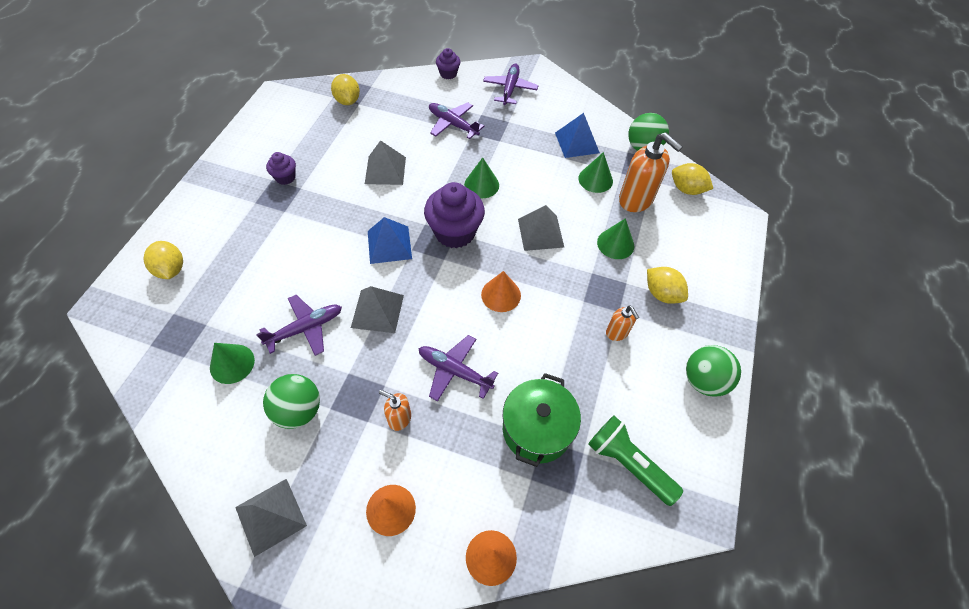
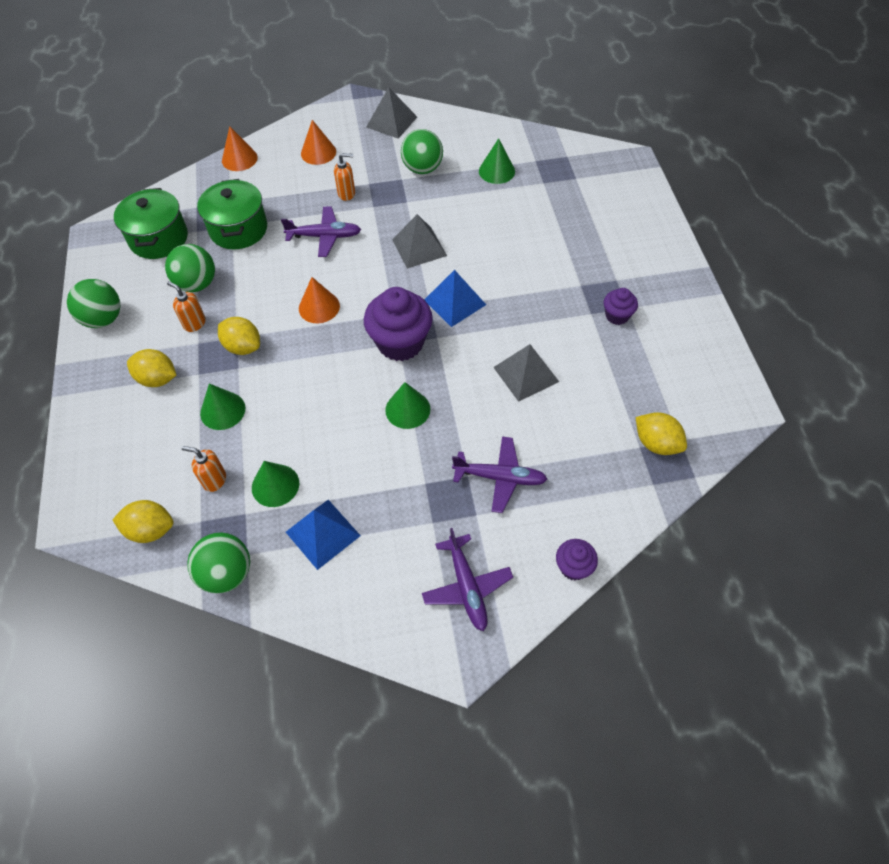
camera: 155 degrees right, 0 degrees up
(171, 269) = (616, 201): yellow lemon -> yellow lemon (243, 347)
(305, 328) = (466, 212): purple plane -> none
(540, 233) = (311, 384): grey pyramid -> none
(602, 376) = (197, 284): none -> green ball
(628, 463) = (159, 238): green flashlight -> green pot
(636, 200) = (214, 480): orange soap dispenser -> orange soap dispenser, size x0.53

